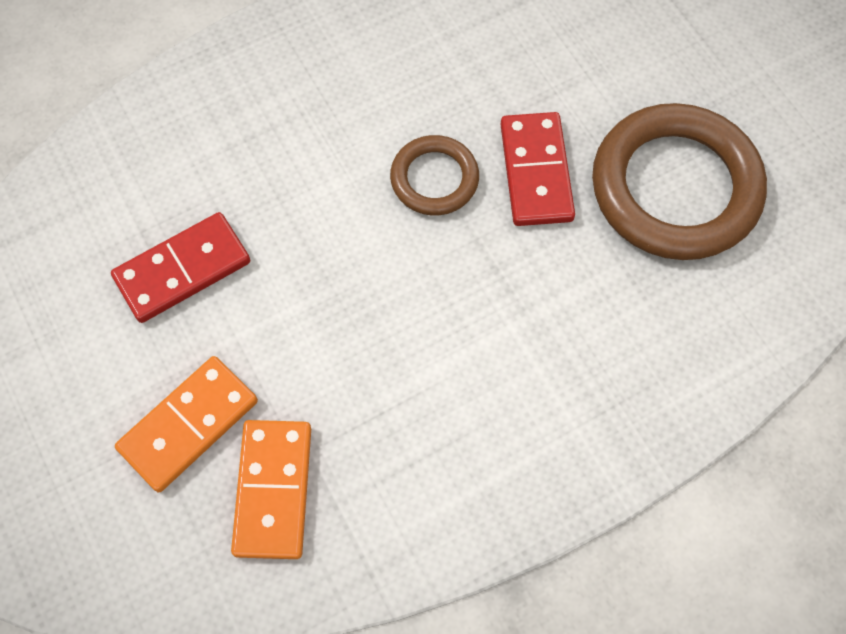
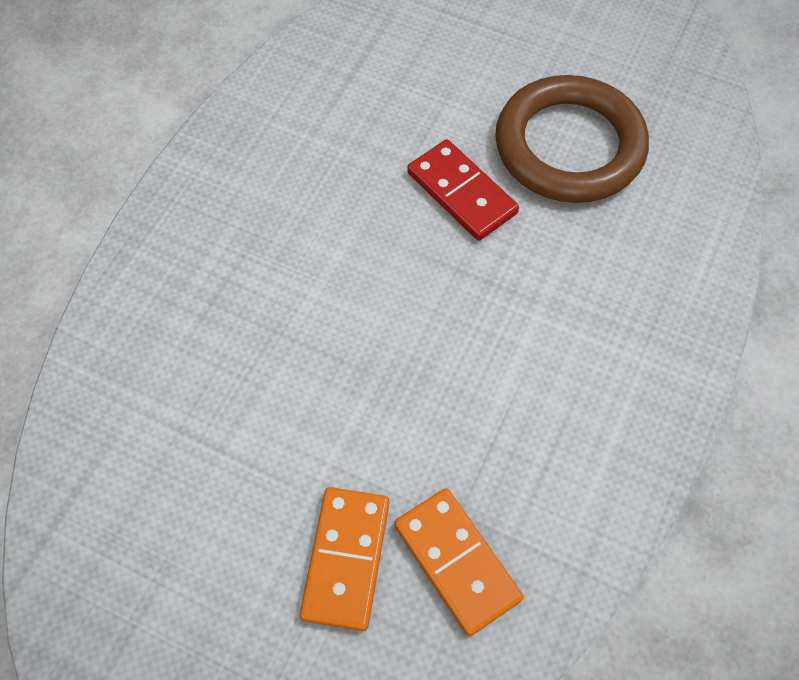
camera: 35 degrees left, 5 degrees down
(182, 269) = (240, 438): red domino -> none
(434, 179) = (389, 243): brown ring -> none

